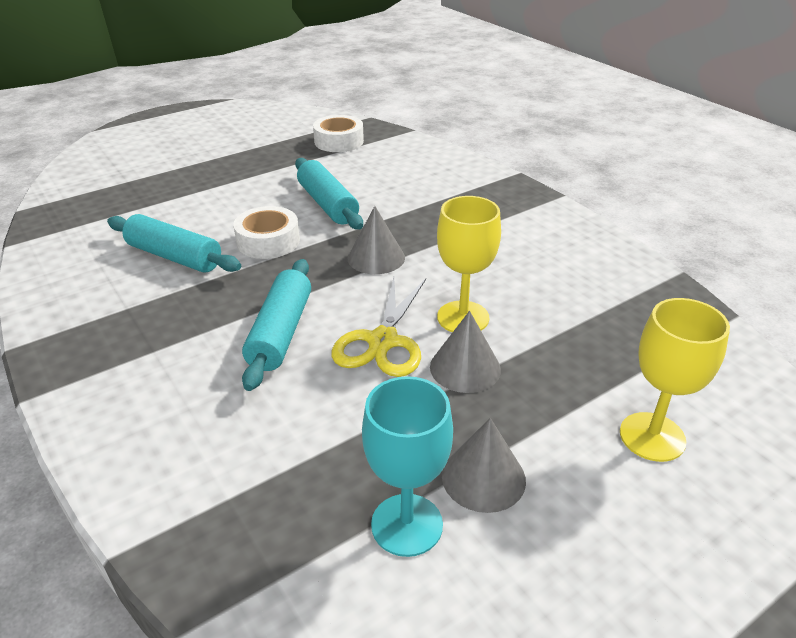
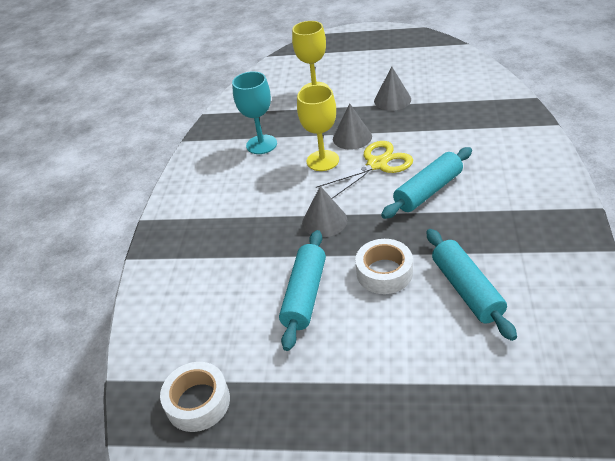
camera: 135 degrees left, 5 degrees up
(407, 525) = (435, 97): turquoise goblet -> turquoise goblet (261, 144)

